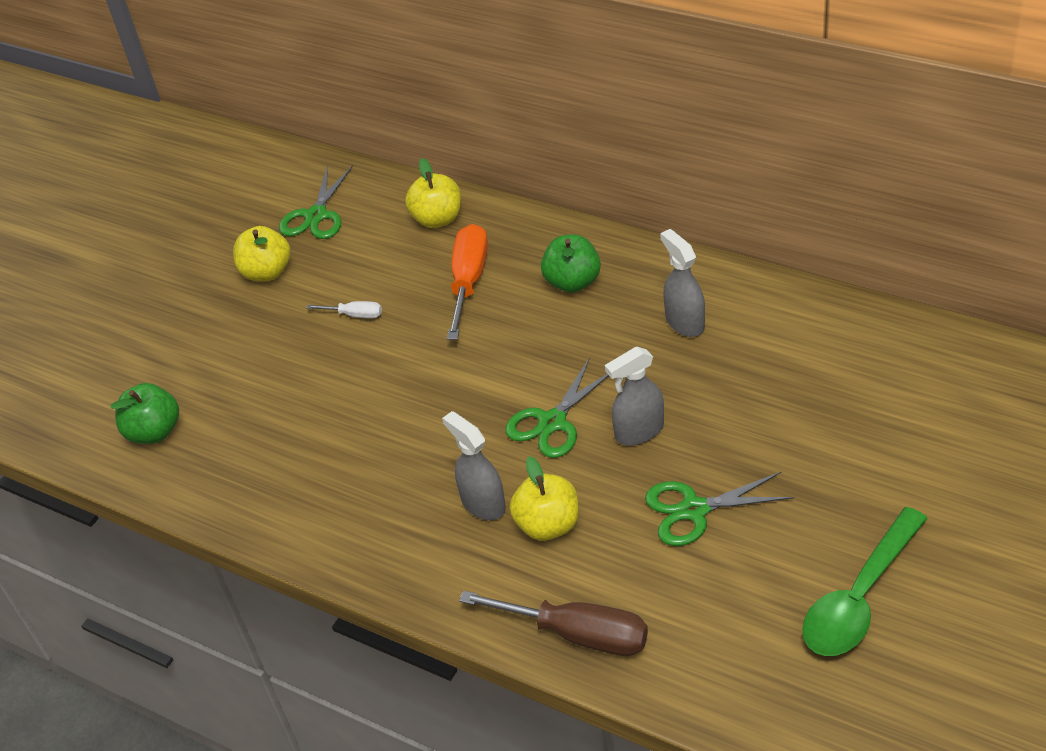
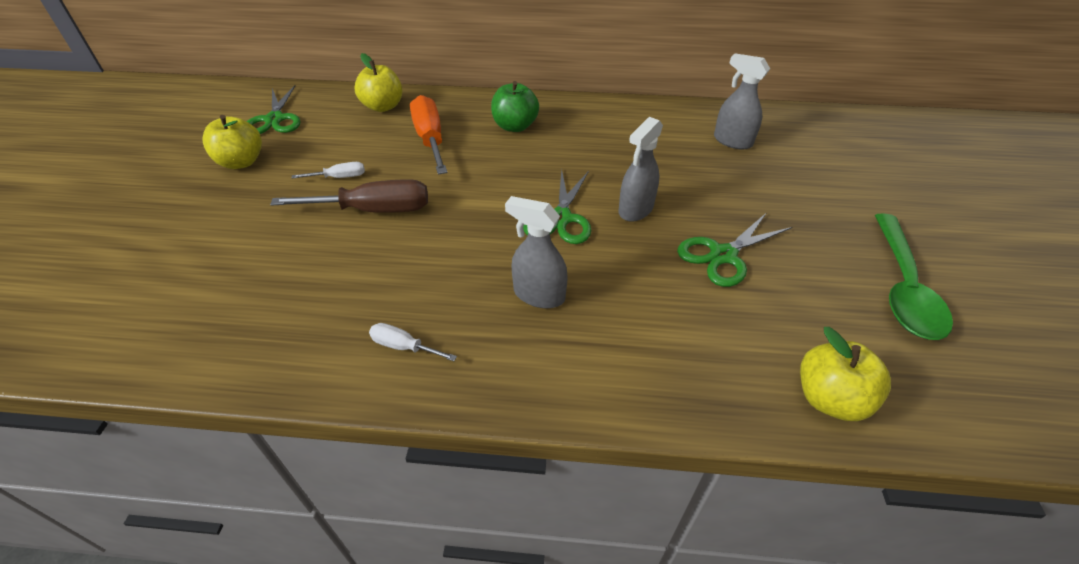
camera: 30 degrees left, 0 degrees up
(154, 432) = (152, 313): green apple -> none
(342, 521) = (404, 346): none -> white screwdriver
(548, 525) = (610, 298): yellow apple -> yellow apple (829, 399)
(577, 634) = (705, 389): brown screwdriver -> brown screwdriver (374, 210)
(684, 322) = (616, 135): grey spray bottle -> grey spray bottle (732, 141)

